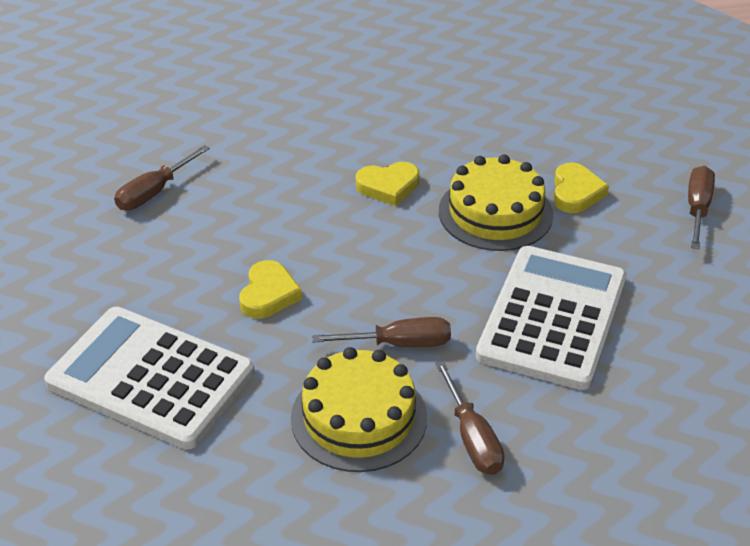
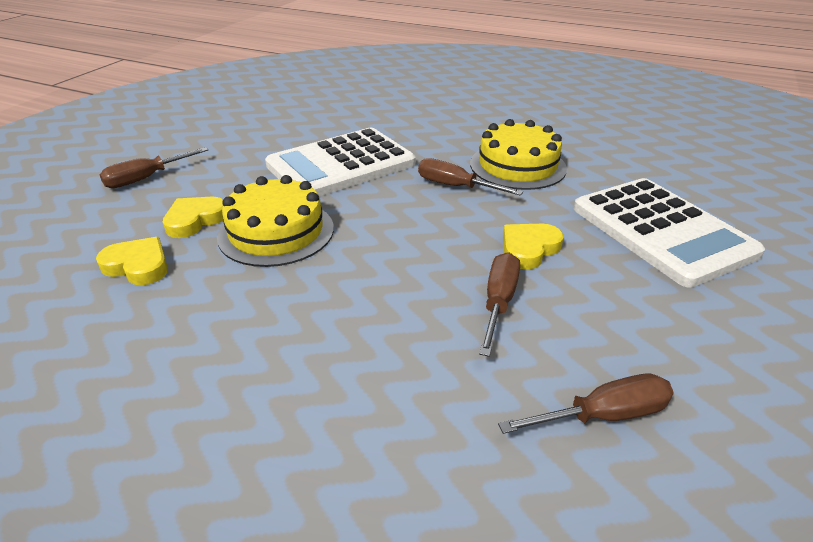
camera: 145 degrees left, 5 degrees down
(388, 186) = (329, 293): yellow heart -> yellow heart (138, 266)
(472, 438) = (459, 140): brown screwdriver -> brown screwdriver (499, 301)

